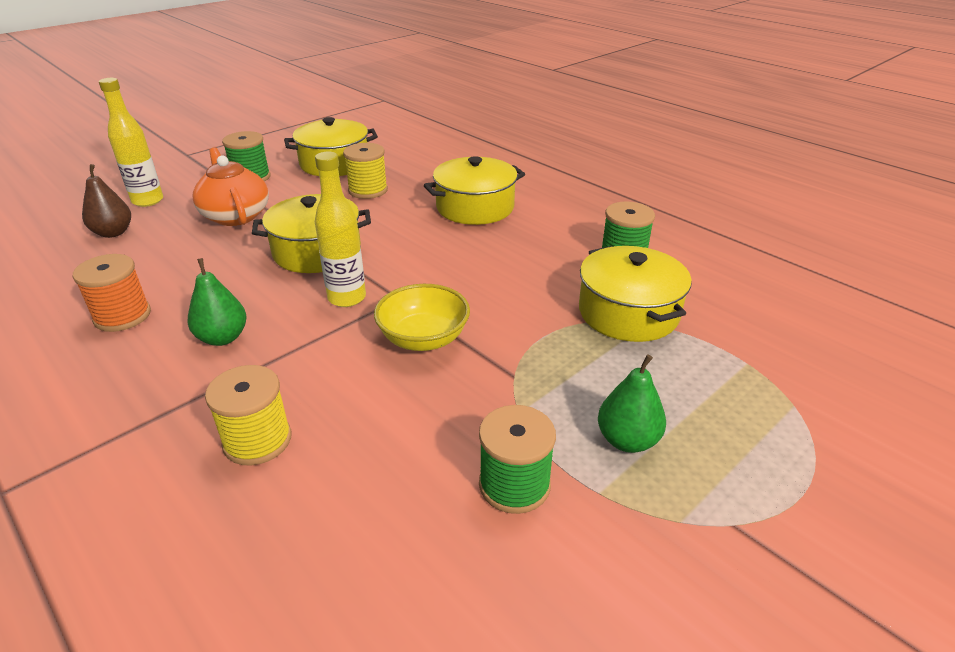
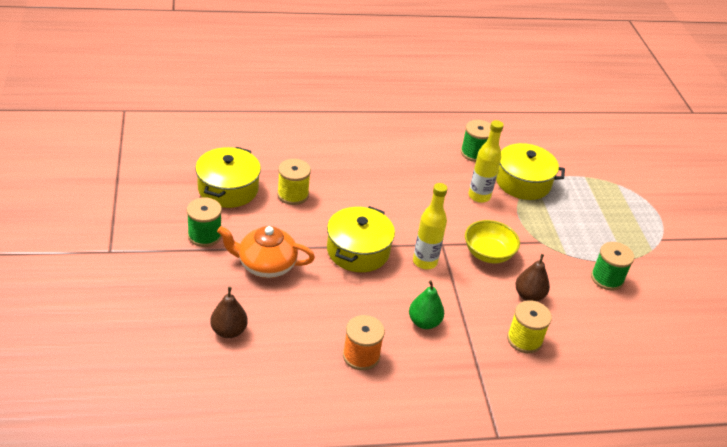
camera: 60 degrees left, 5 degrees up
(148, 201) = (187, 299): yellow bottle -> yellow bottle (479, 196)
(369, 409) = (529, 296): none -> brown pear
(475, 207) = (366, 167): yellow pot -> none
(627, 440) = (604, 236): green pear -> none

